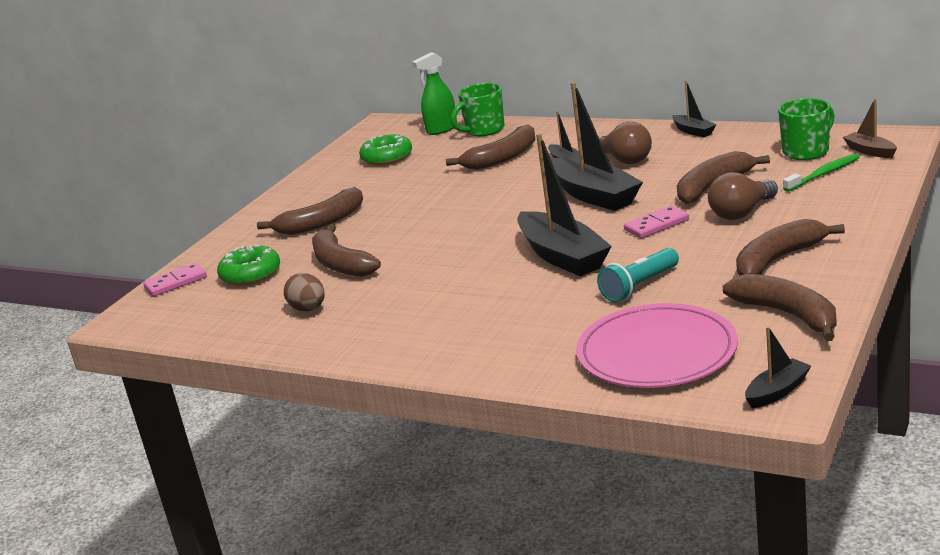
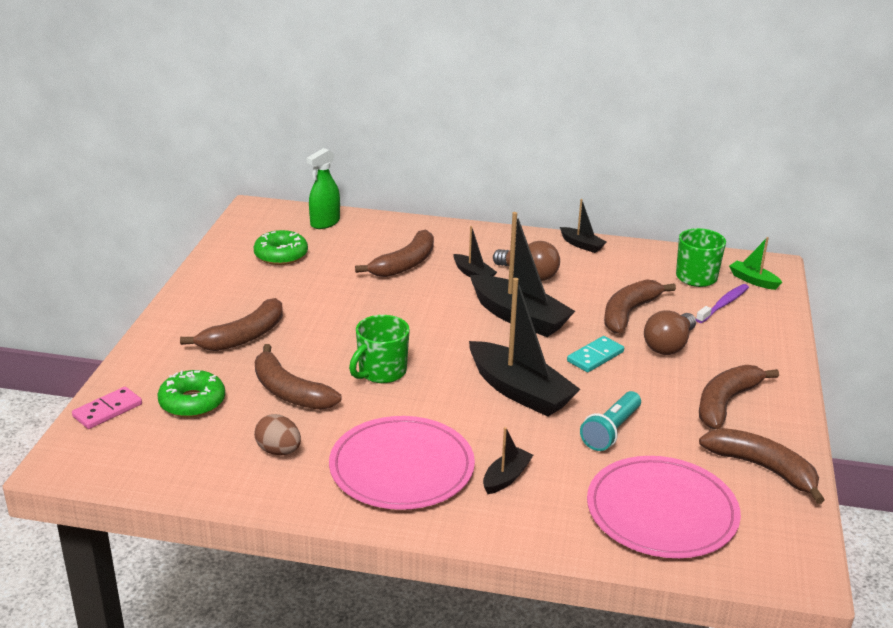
camera: 20 degrees left, 5 degrees up
(415, 320) = (401, 467): none -> pink plate
(484, 130) = (370, 227): green mug -> green mug (381, 372)
(656, 225) = (595, 356): pink domino -> turquoise domino
(777, 391) = (792, 559): black boat -> black boat (506, 477)
(823, 174) = (723, 304): green toothbrush -> purple toothbrush
(870, 151) = (753, 281): brown boat -> green boat

